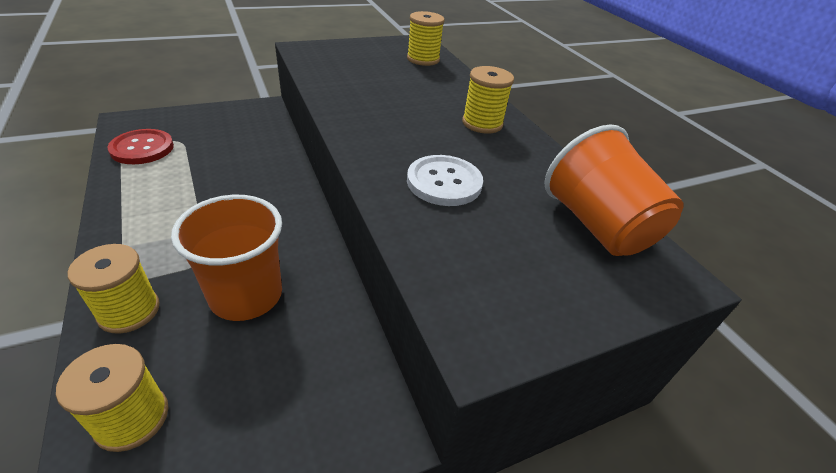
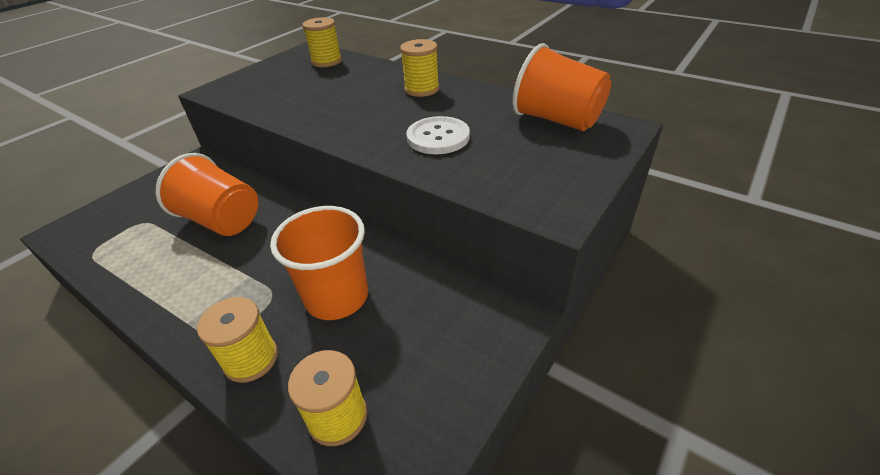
camera: 25 degrees left, 0 degrees up
(142, 148) = (110, 244): red button -> none
(232, 169) = (222, 220): none -> orange cup

